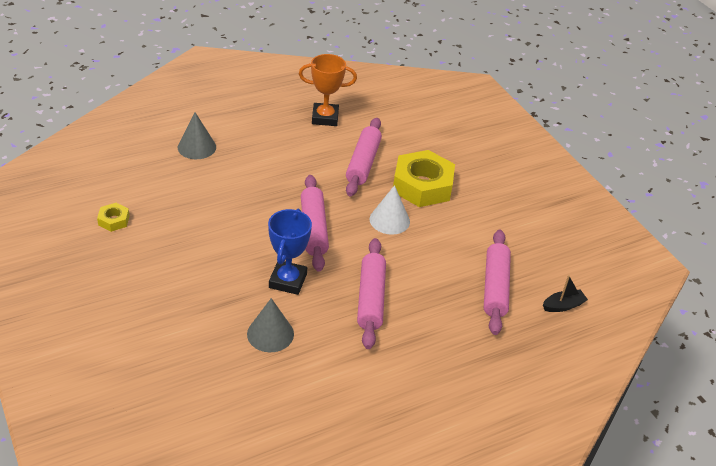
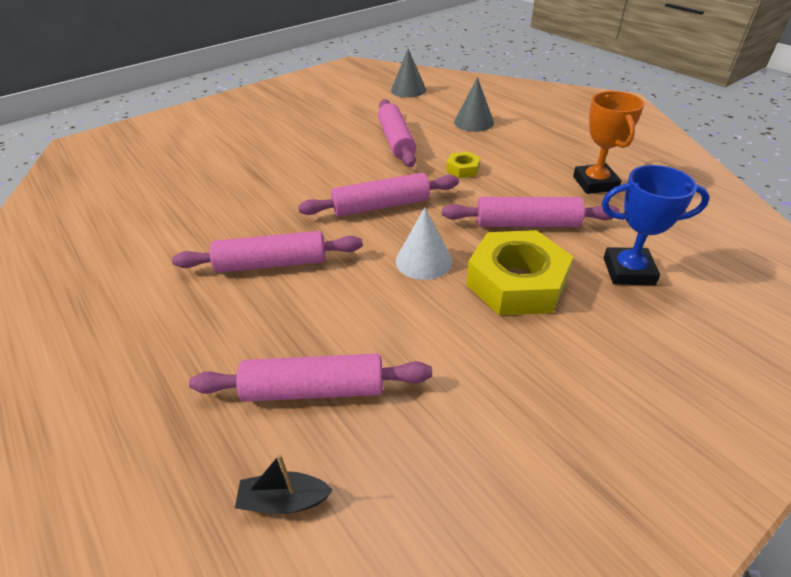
camera: 85 degrees right, 0 degrees up
(114, 220) = (349, 108): yellow nut -> yellow nut (463, 169)
(207, 201) = (396, 141): none -> pink rolling pin
(270, 334) = (213, 204): grey cone -> grey cone (408, 90)
(288, 281) = (292, 202): blue trophy -> blue trophy (628, 271)
(563, 306) = (284, 500): black boat -> black boat turned 120 degrees clockwise

